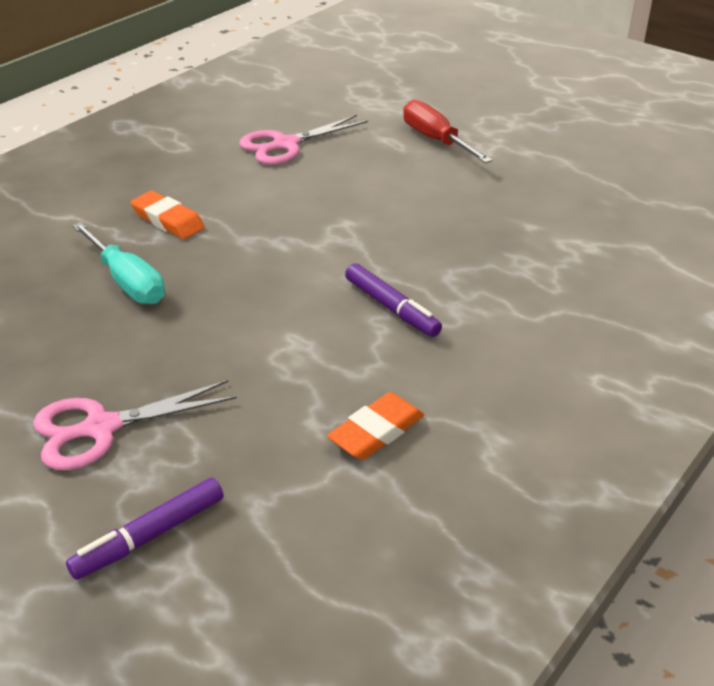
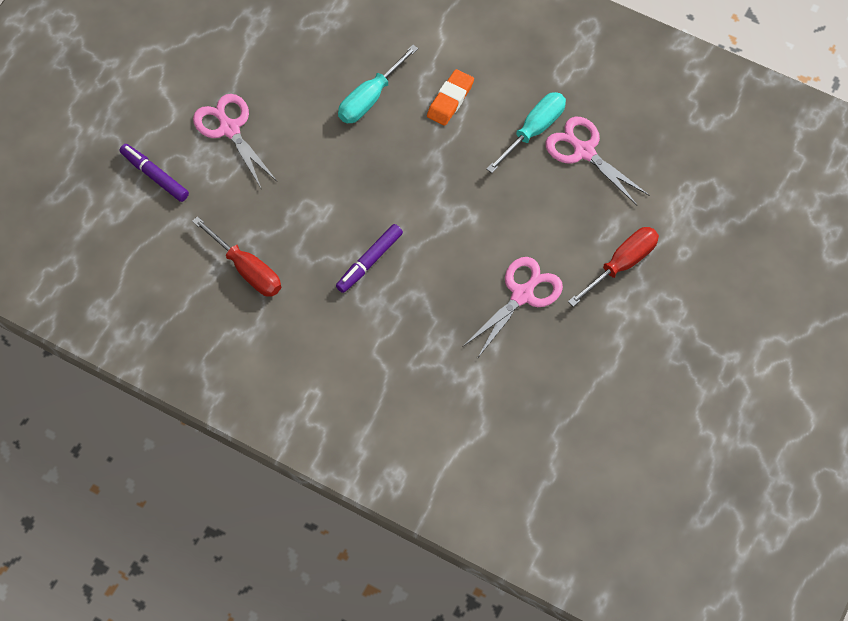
camera: 80 degrees right, 25 degrees up
(243, 170) = (533, 131): none -> turquoise screwdriver
(376, 431) = (246, 269): orange eraser -> red screwdriver
(464, 201) = (522, 295): none -> pink scissors

